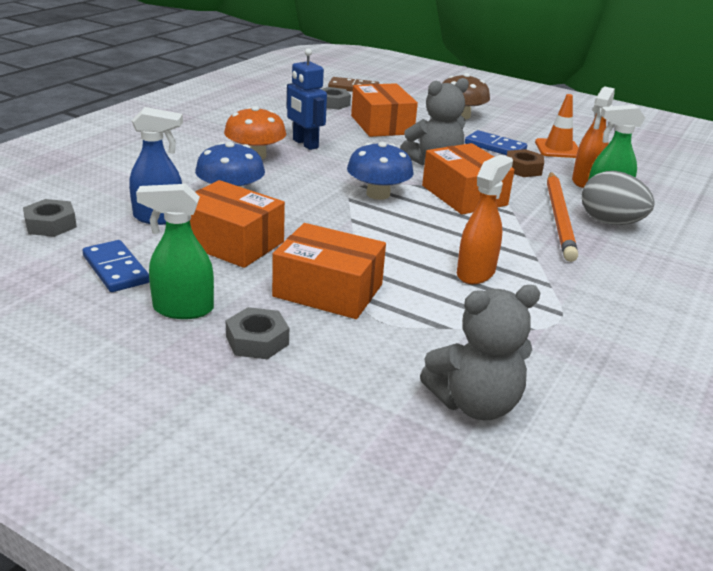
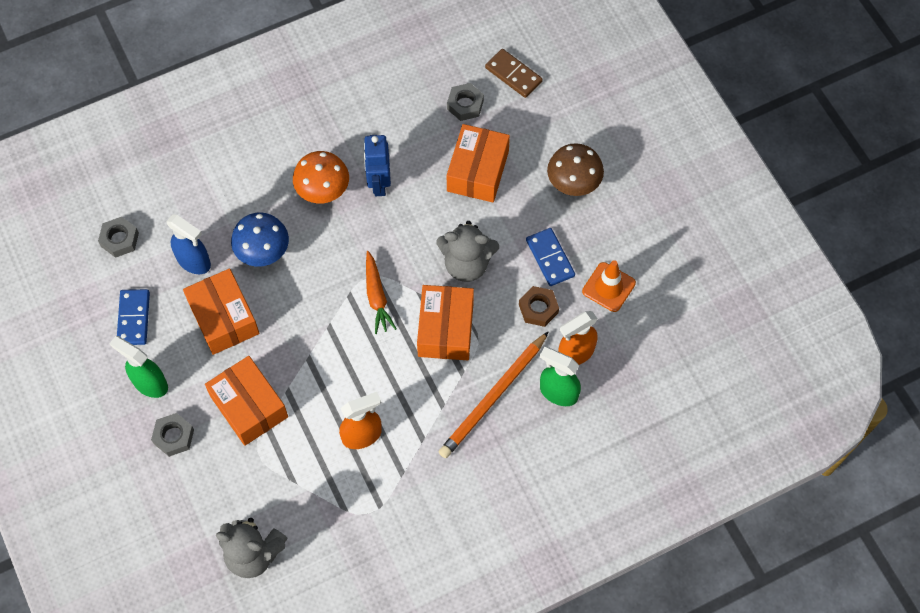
camera: 35 degrees right, 35 degrees up
(378, 194) = (377, 297): blue mushroom -> orange carrot
(610, 222) = (529, 423): grey egg -> none

